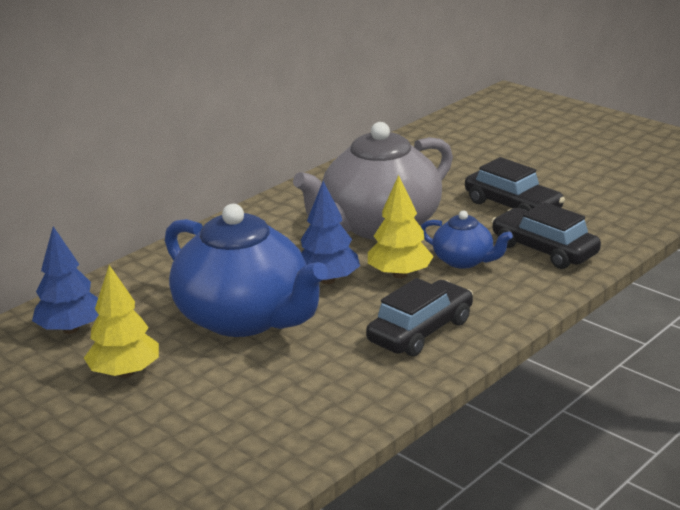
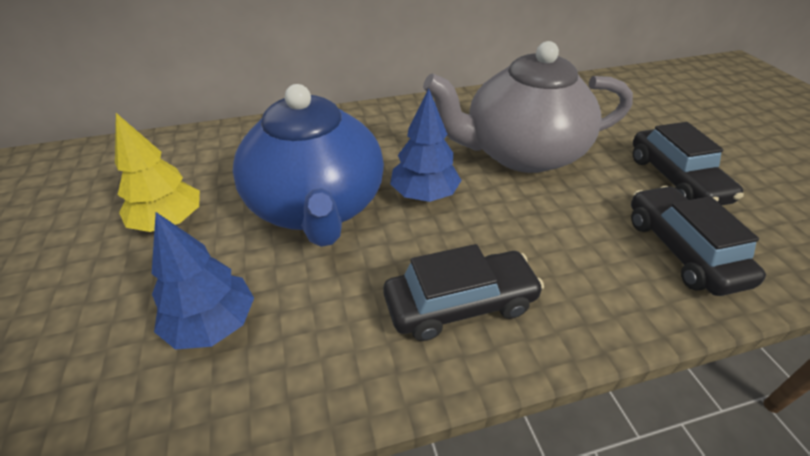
camera: 30 degrees right, 15 degrees up
(71, 329) = (189, 159): blue tree -> blue tree (213, 324)
(400, 274) = (497, 217): yellow tree -> none
(464, 260) = (577, 227): blue teapot -> none

